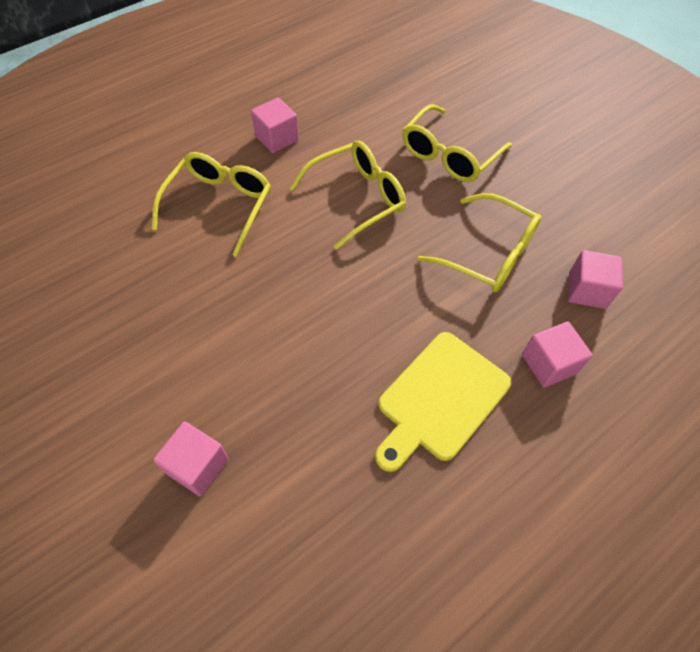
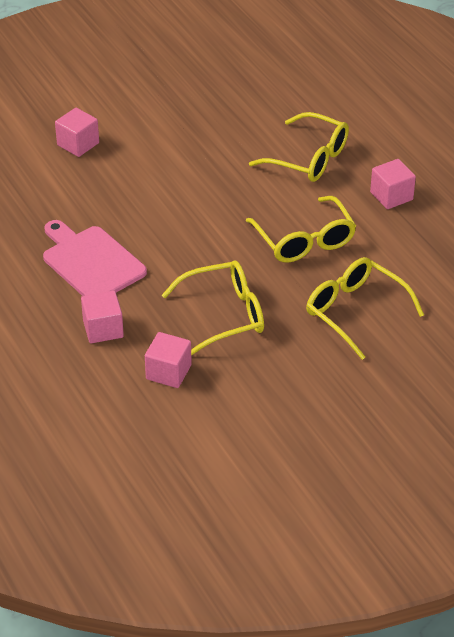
camera: 100 degrees right, 15 degrees down
(440, 399) = (91, 262): yellow cutting board -> pink cutting board
(488, 253) = (224, 315): yellow glasses -> yellow glasses turned 150 degrees counterclockwise

